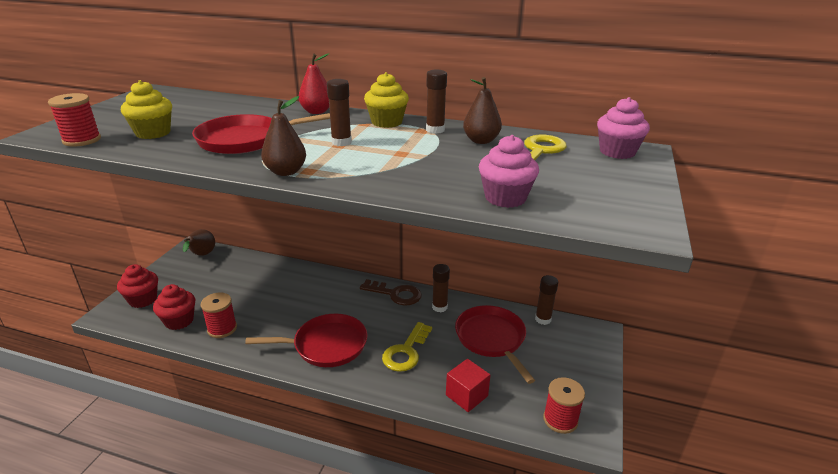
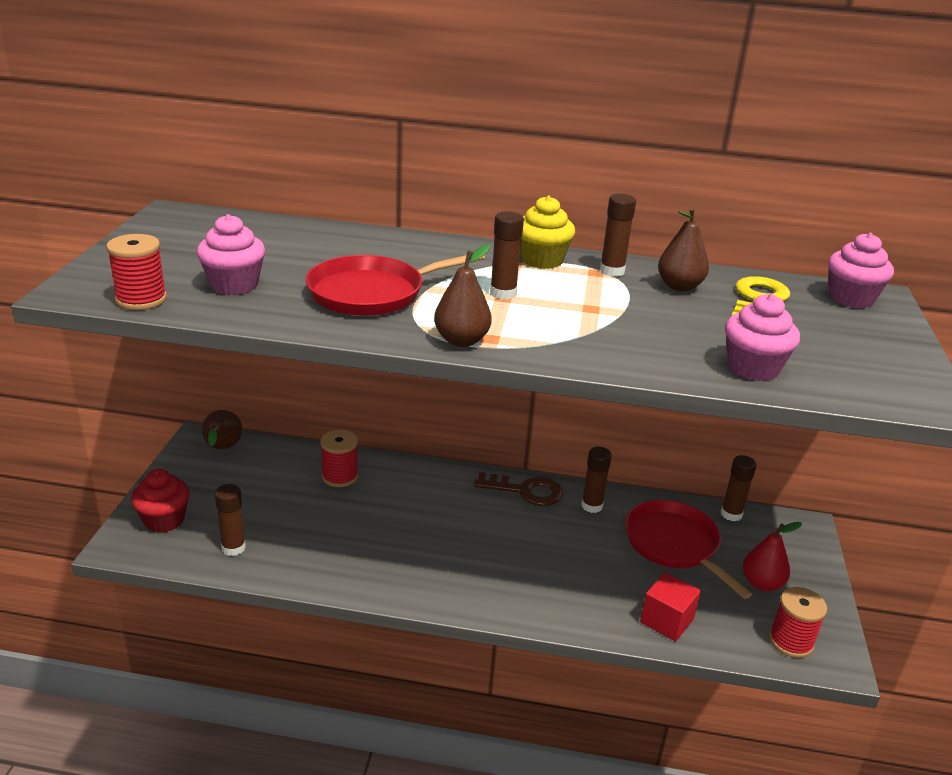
camera: 10 degrees left, 0 degrees up
(153, 133) = (234, 285): yellow cupcake -> pink cupcake
(179, 321) = (233, 548): red cupcake -> brown glue stick
(222, 329) = (302, 555): red spool -> red spool (340, 476)
(316, 111) = (436, 245): red pear -> red pear (761, 583)
(326, 345) = (458, 568): red pan -> none
(406, 351) = (569, 569): yellow key -> none

